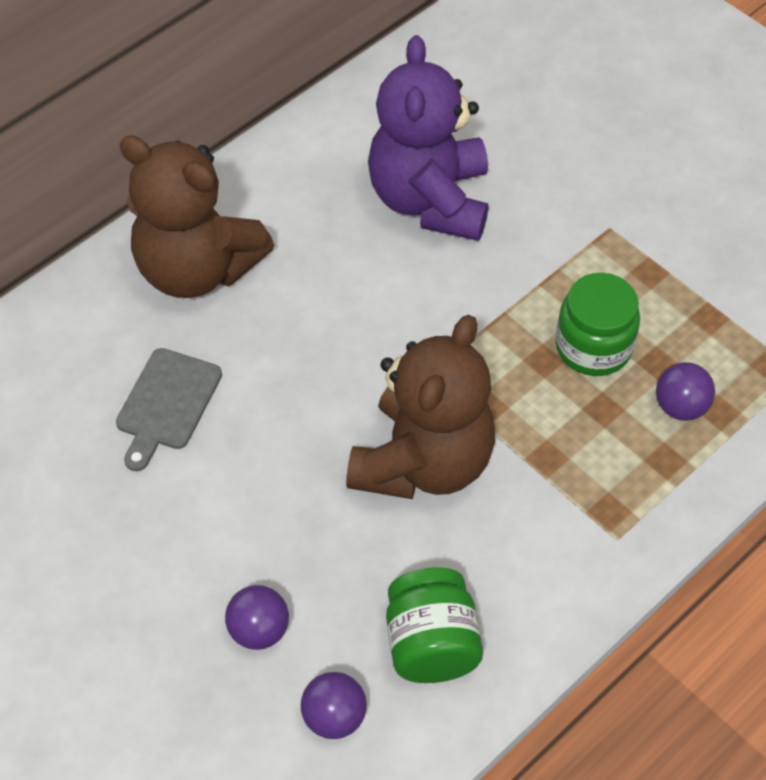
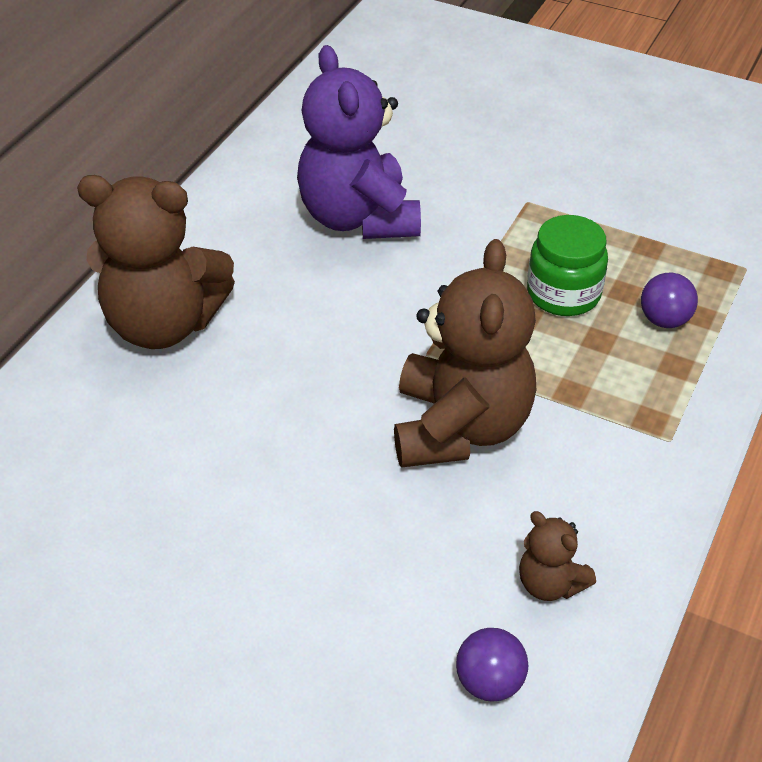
camera: 20 degrees left, 10 degrees down
(167, 404) = (185, 446): grey cutting board -> none
(259, 630) = (373, 624): purple ball -> none
(431, 644) = (550, 583): green jar -> brown teddy bear

